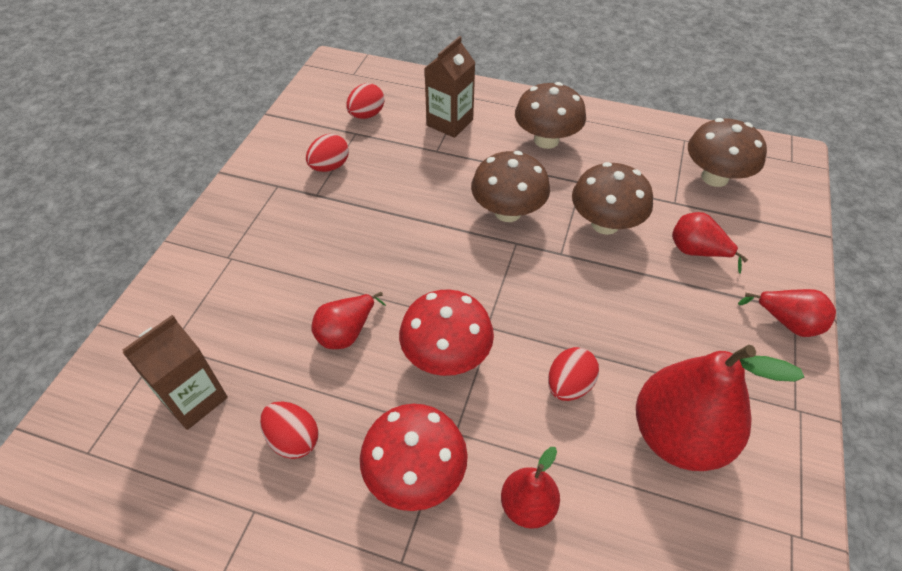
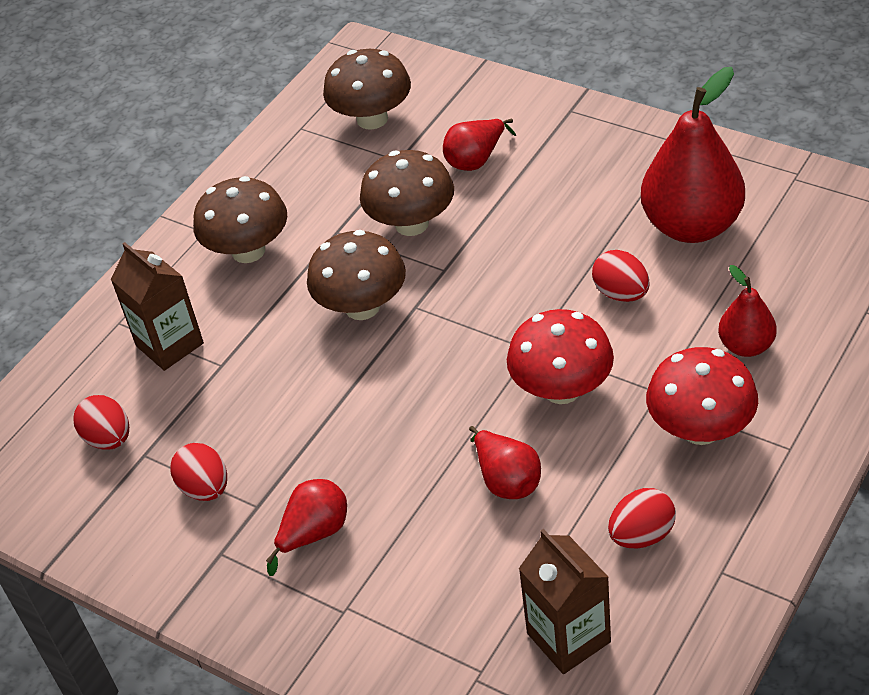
camera: 70 degrees left, 5 degrees down
(787, 323) = (584, 120): red pear -> red pear (314, 534)

